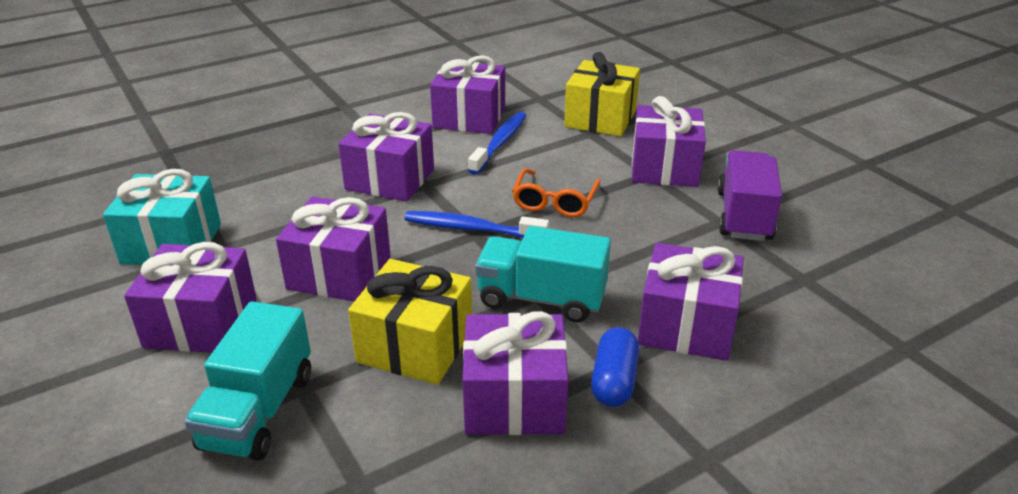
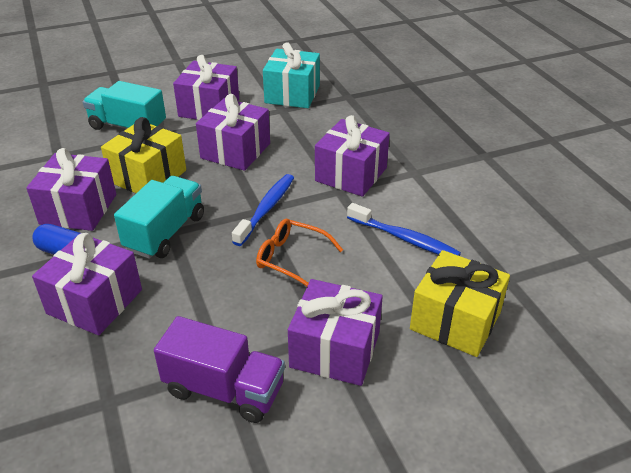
camera: 100 degrees right, 5 degrees up
(469, 118) = (459, 224): purple gift -> none

